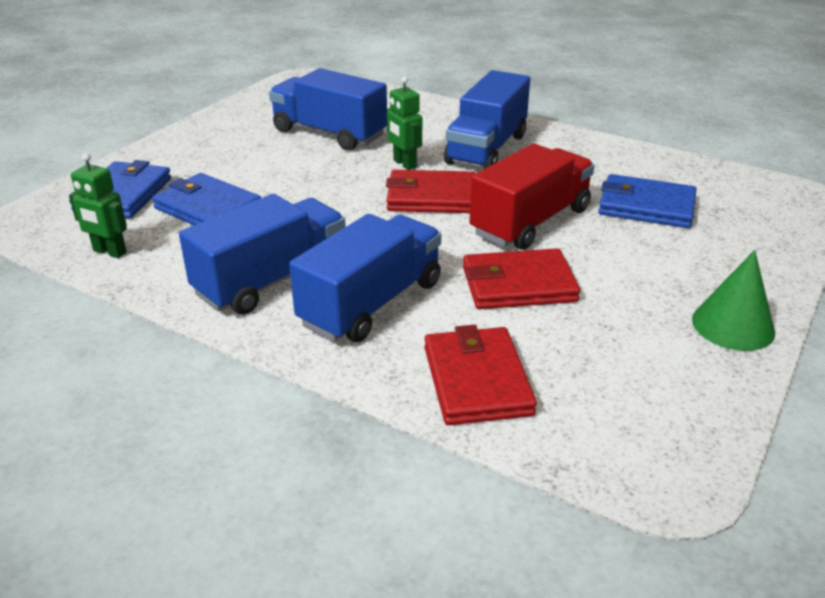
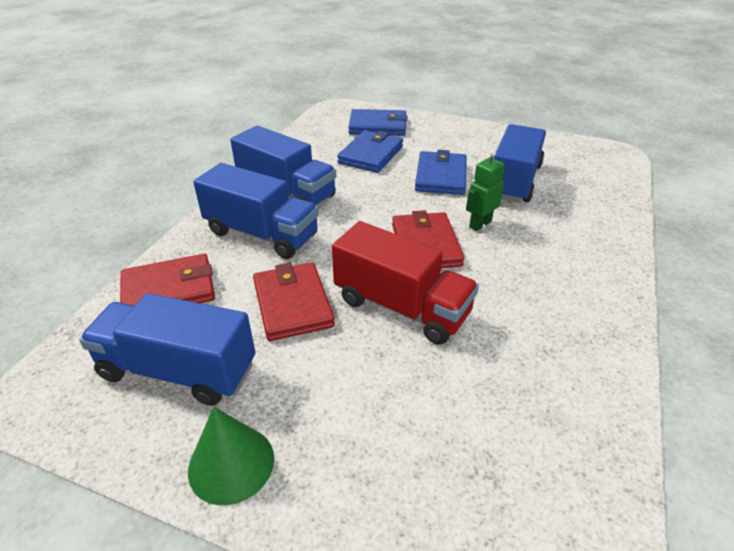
camera: 80 degrees right, 5 degrees up
(109, 252) = (310, 137): green robot -> none
(486, 149) = (541, 269): blue truck -> blue truck (178, 370)
(646, 206) = (468, 399): blue wallet -> blue wallet (440, 176)

